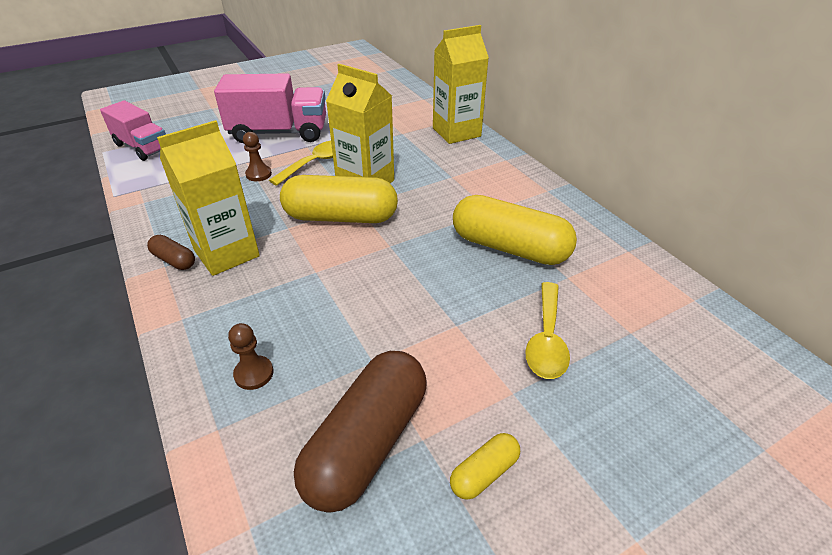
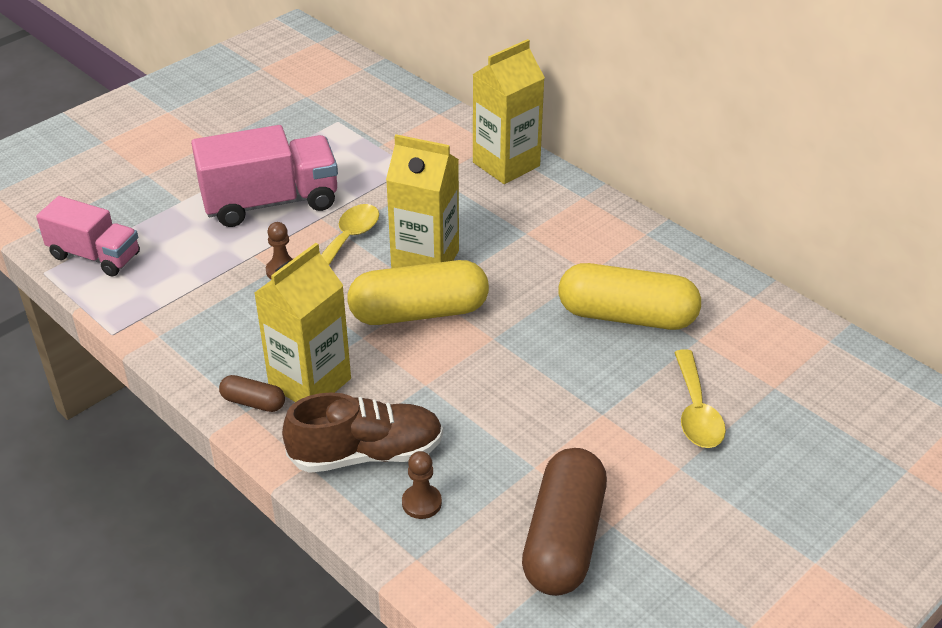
camera: 15 degrees left, 0 degrees up
(234, 319) = (366, 454): none -> brown shoe
(484, 473) = (677, 540): yellow capsule -> none

